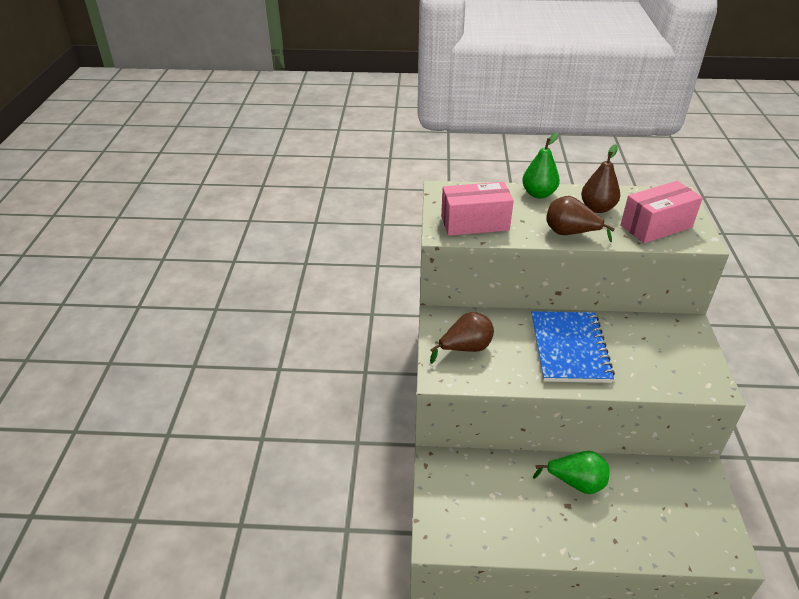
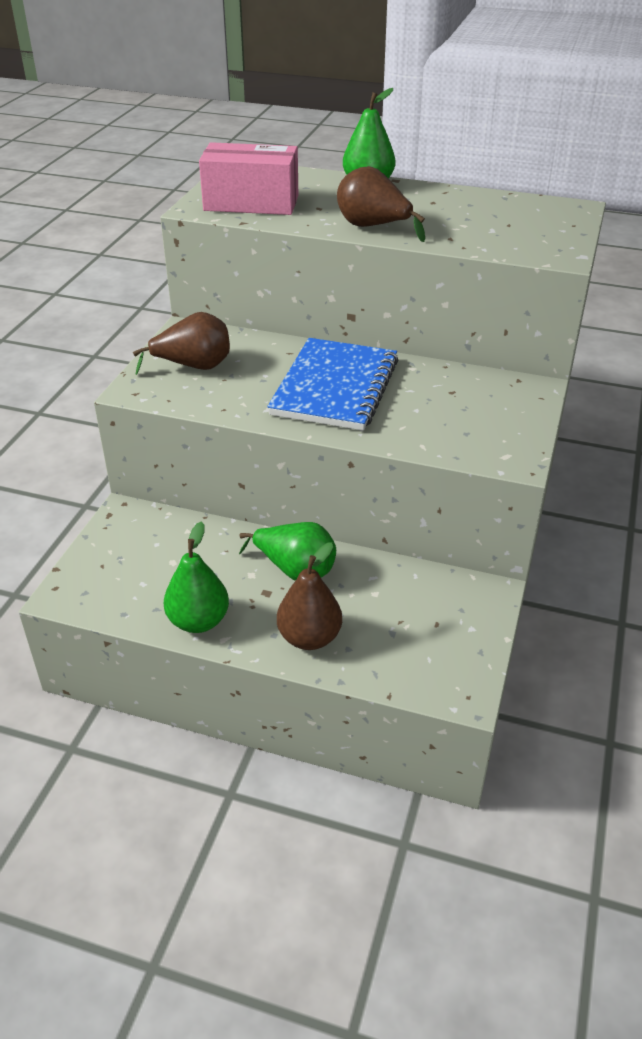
camera: 15 degrees right, 0 degrees up
(538, 540) = (198, 621): none -> green pear
(597, 208) = (437, 207): brown pear -> brown pear (309, 638)
(656, 226) = (506, 234): pink box -> none

